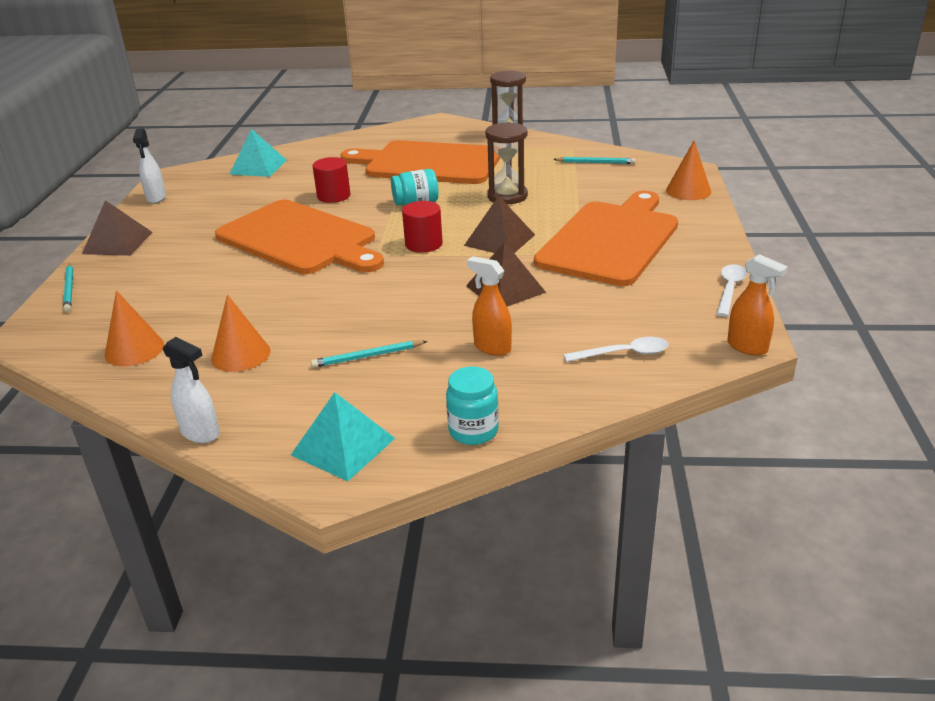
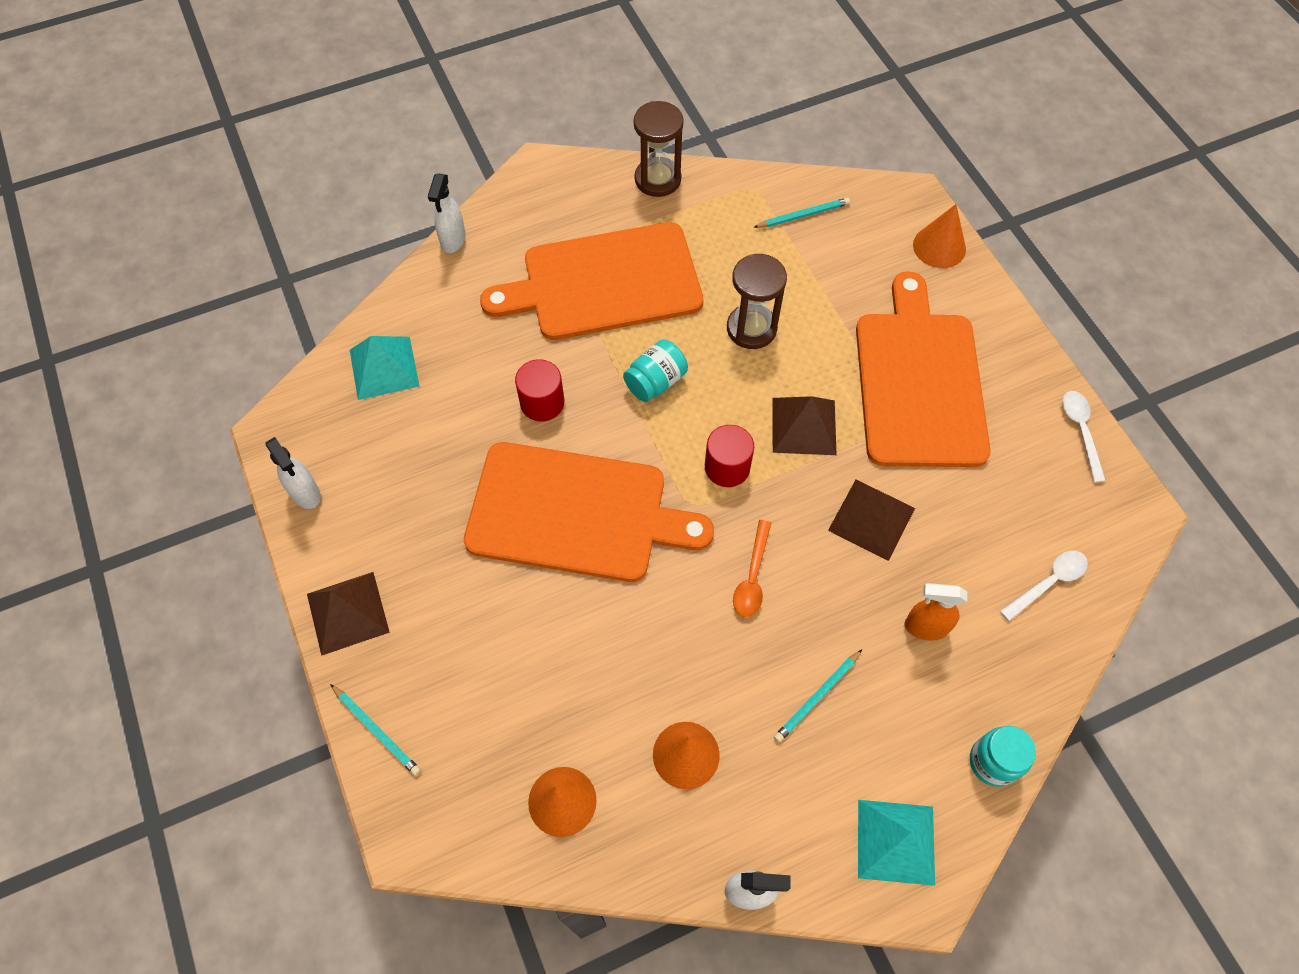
camera: 30 degrees left, 30 degrees up
(355, 135) = (453, 240): none -> white spray bottle
(385, 292) = (752, 577): none -> orange spoon
(747, 347) = (1145, 524): orange spray bottle -> none

